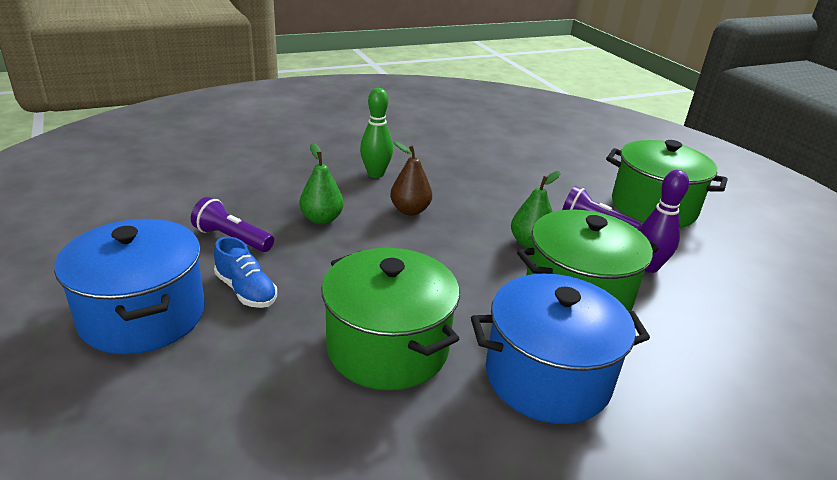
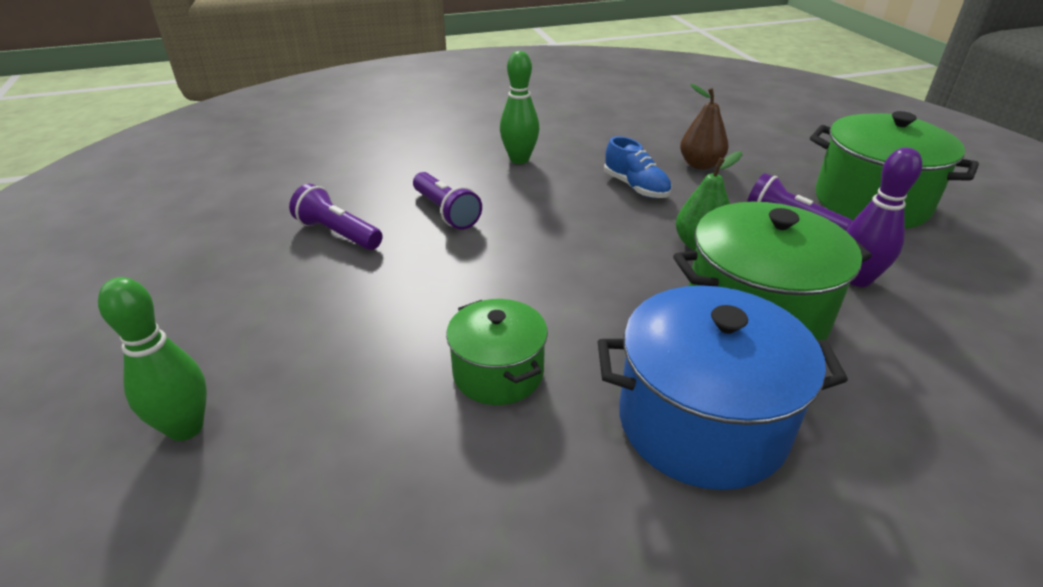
camera: 10 degrees right, 5 degrees up
(137, 402) = (186, 428): none -> green bowling pin
(143, 315) = (217, 322): blue pot -> none
(246, 291) = (341, 296): blue shoe -> blue shoe (636, 187)
(322, 219) = (446, 212): green pear -> purple flashlight
(387, 347) = (498, 373): green pot -> green pot, size x0.59
(410, 210) = (554, 203): brown pear -> brown pear (700, 165)

